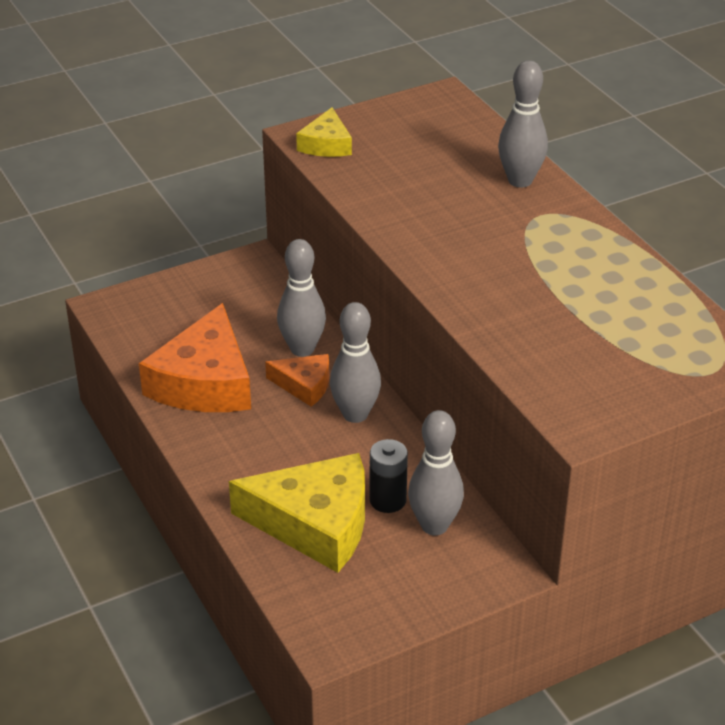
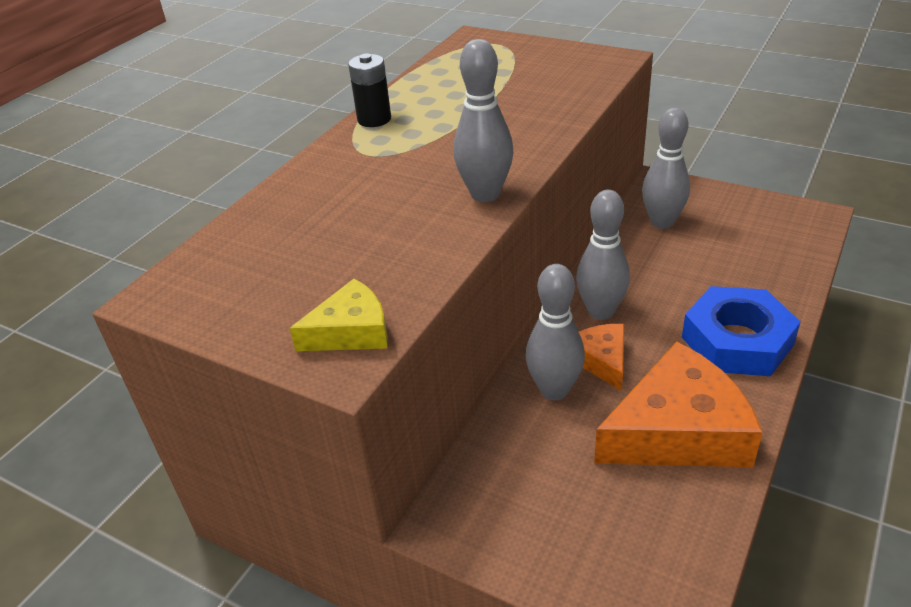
camera: 120 degrees left, 0 degrees up
(242, 464) = (737, 341): none -> blue nut
(315, 523) = (737, 271): yellow cheese -> none
(387, 500) = (668, 251): black battery -> black battery (374, 119)
(520, 180) = (316, 182): grey bowling pin -> grey bowling pin (485, 194)

